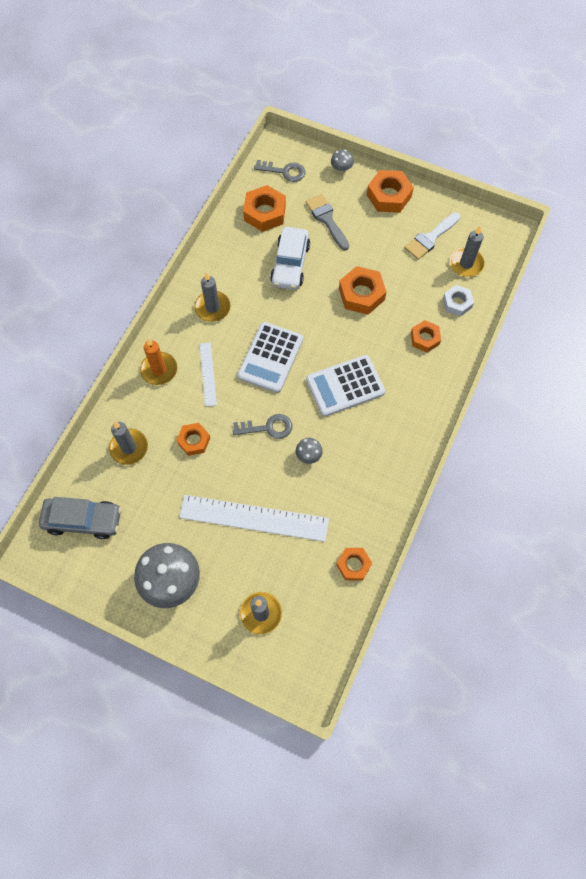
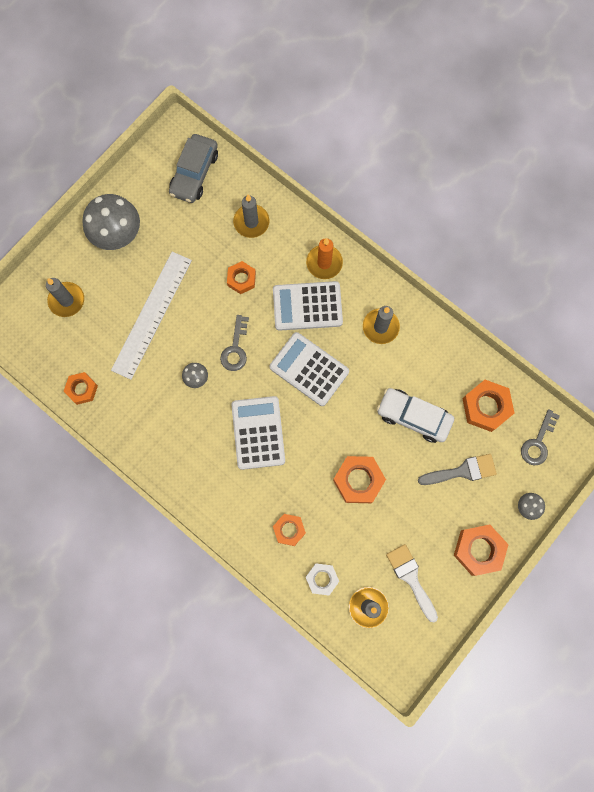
camera: 105 degrees right, 10 degrees up
(207, 374) = (307, 306): white ruler -> white calculator

